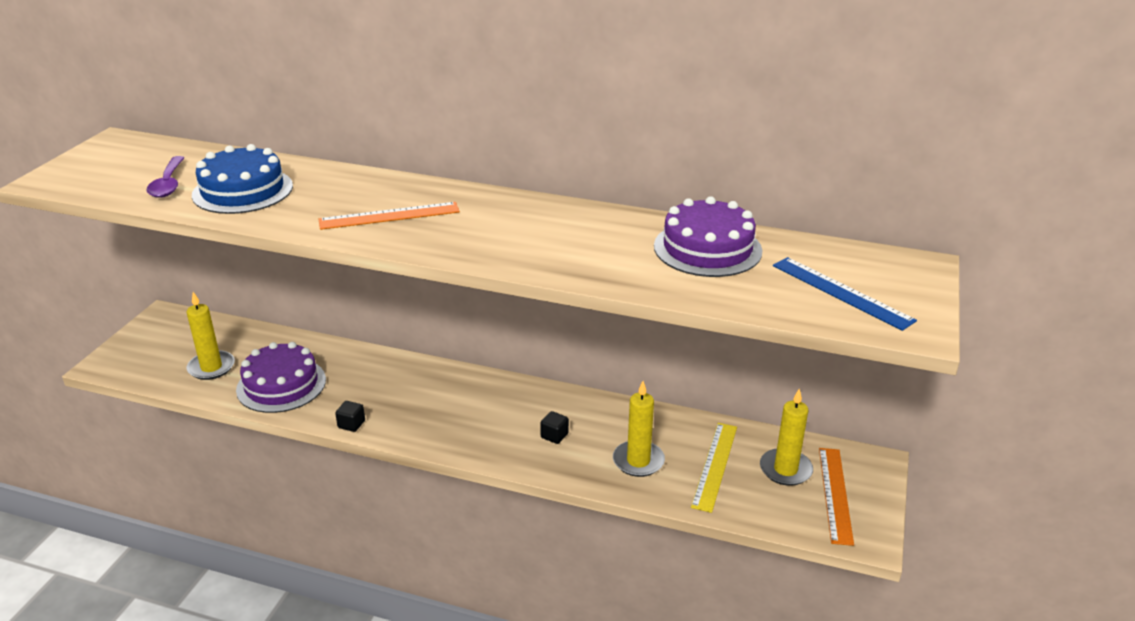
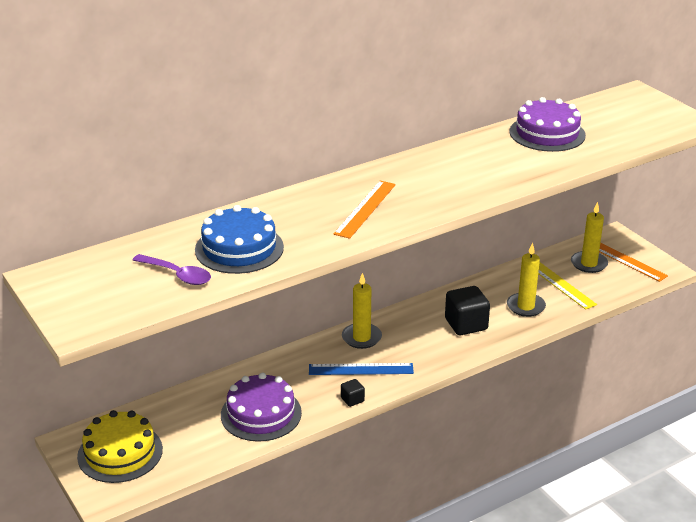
camera: 50 degrees left, 0 degrees up
(166, 344) = (120, 453): none -> yellow cake
(211, 367) = (189, 440): yellow candle -> yellow candle (361, 338)
(554, 435) = (466, 324): black cube -> black cube, size x2.04
(841, 292) = (637, 122): blue ruler -> blue ruler (361, 369)

